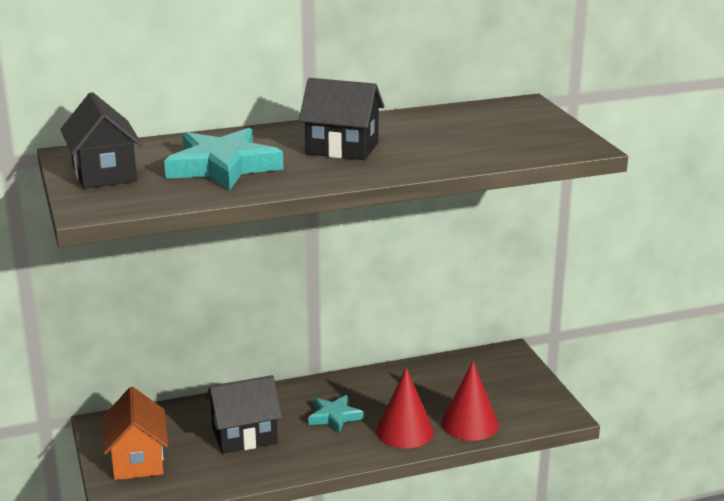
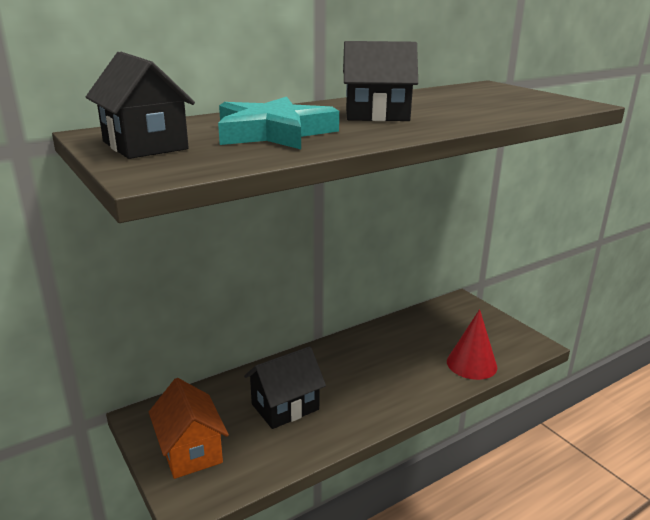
camera: 15 degrees left, 0 degrees up
(334, 417) = (356, 375): turquoise star -> none
(405, 431) = (423, 379): red cone -> none

